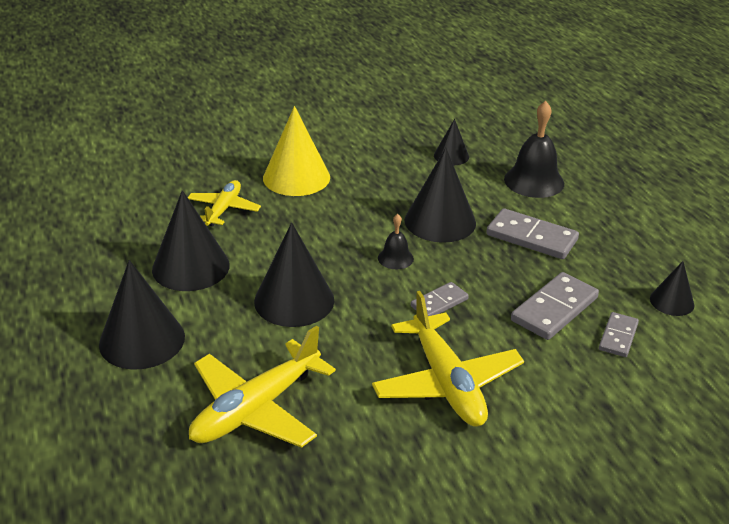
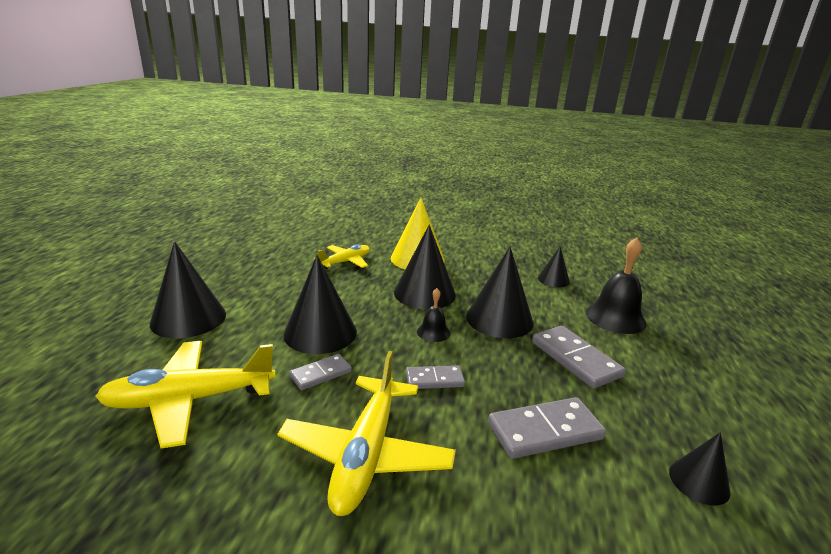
camera: 30 degrees right, 10 degrees down
(191, 267) = (280, 287): black cone -> black cone (424, 293)
(618, 336) = (598, 492): grey domino -> grey domino (321, 374)

